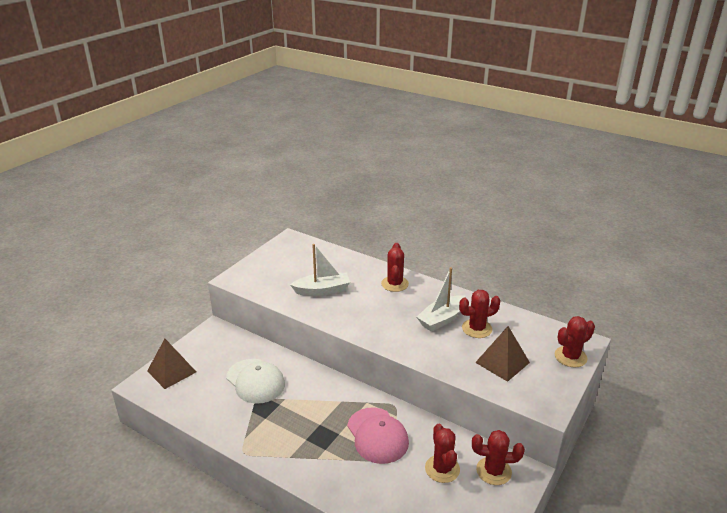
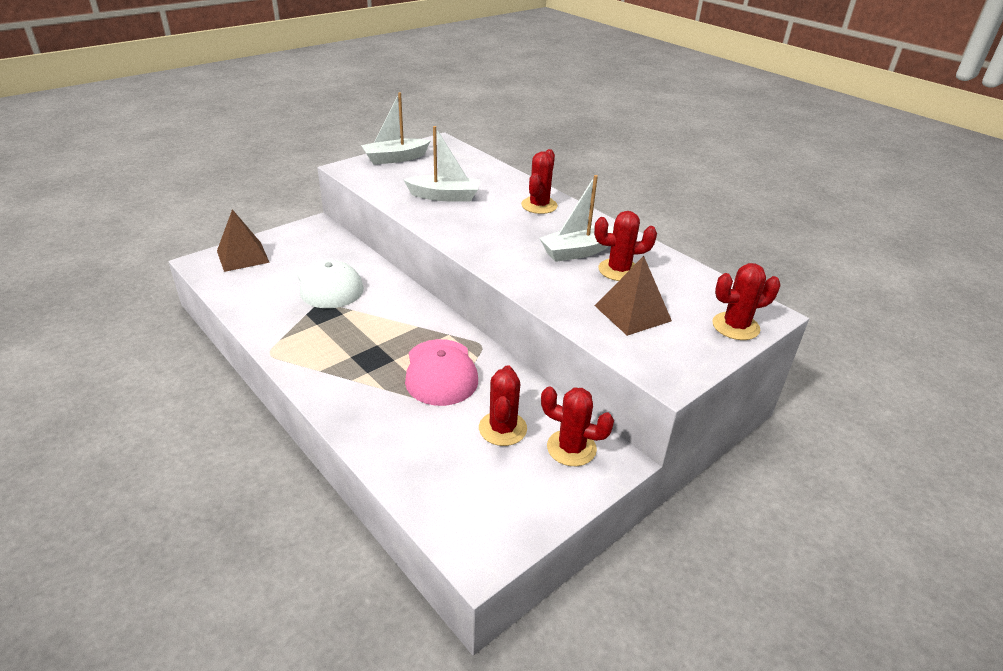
camera: 15 degrees right, 5 degrees up
(265, 262) = (395, 158): none -> white boat

